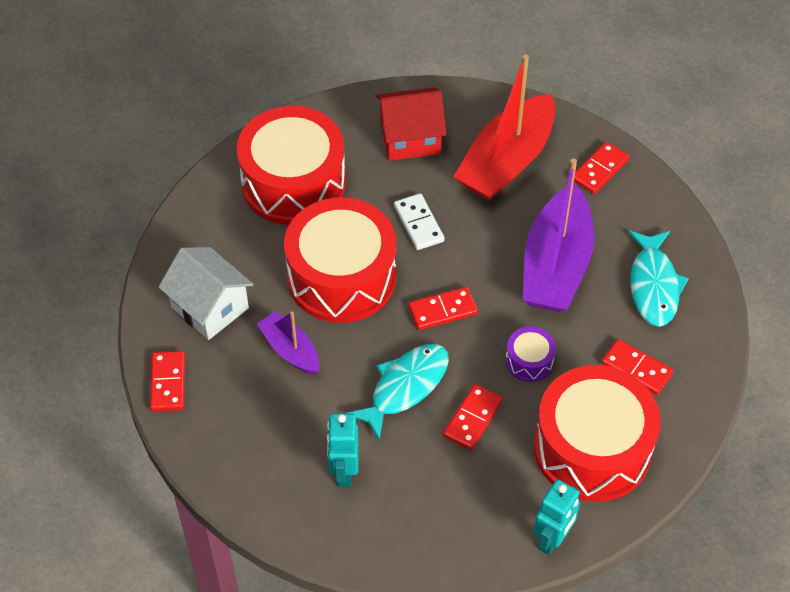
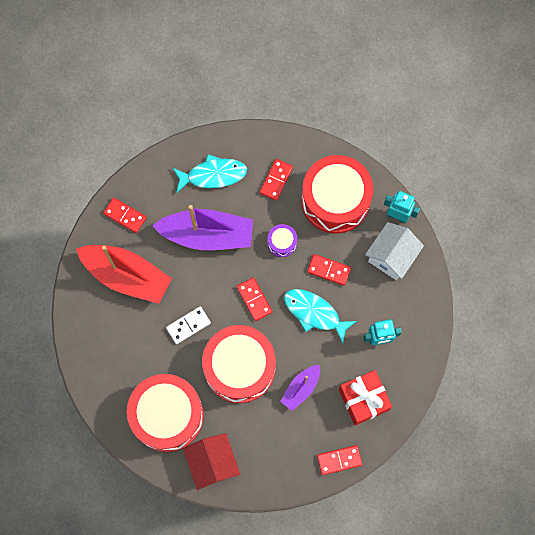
camera: 100 degrees left, 20 degrees up
(210, 307) = (278, 447): white house -> white house (391, 256)
(251, 432) = (363, 400): none -> red gift
(410, 138) = (116, 343): red house -> red house (212, 463)

